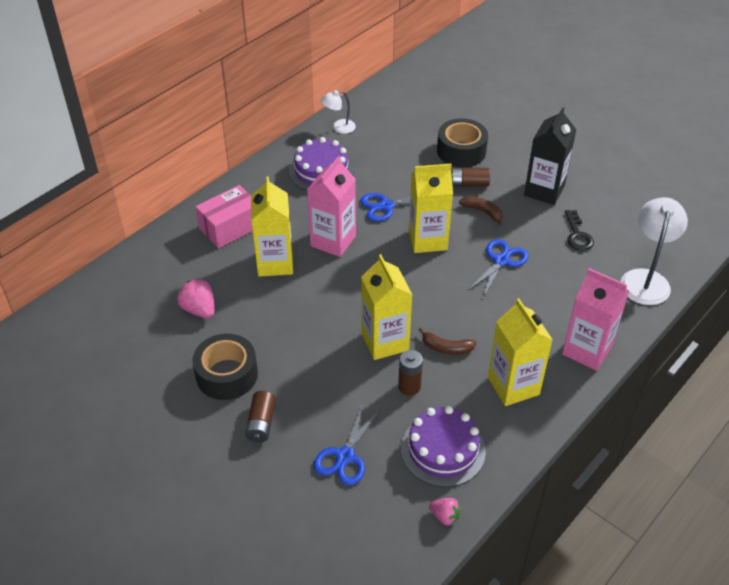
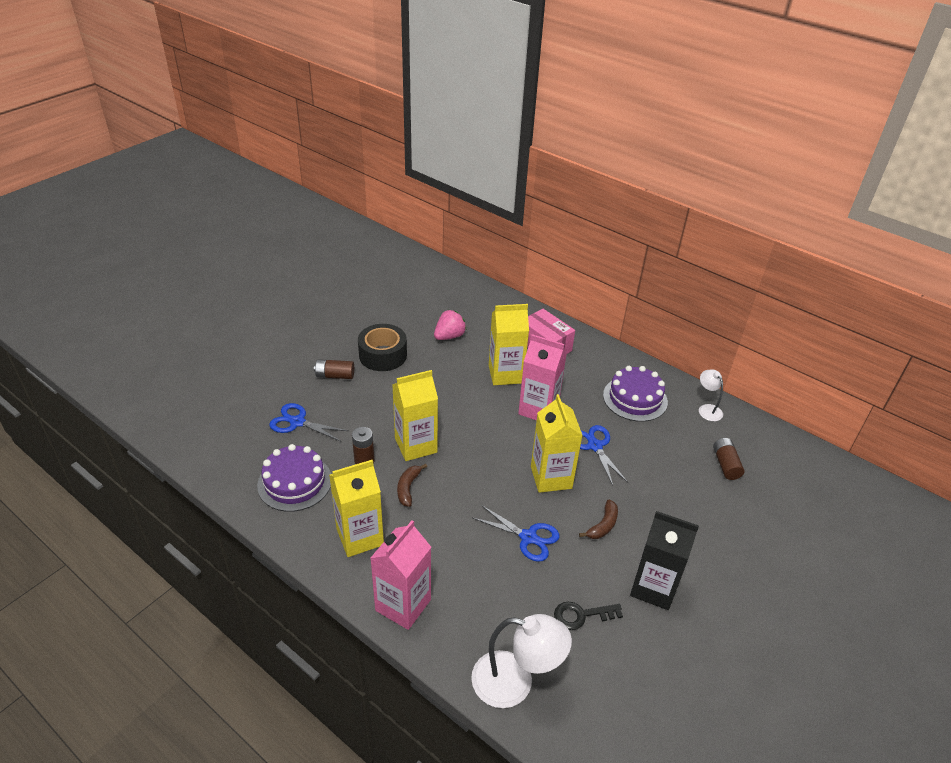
camera: 85 degrees right, 5 degrees down
(445, 516) = (230, 482): pink strawberry -> none
(461, 151) = (702, 510): black tape -> none
(468, 184) = (646, 514): brown battery -> brown battery (725, 464)

